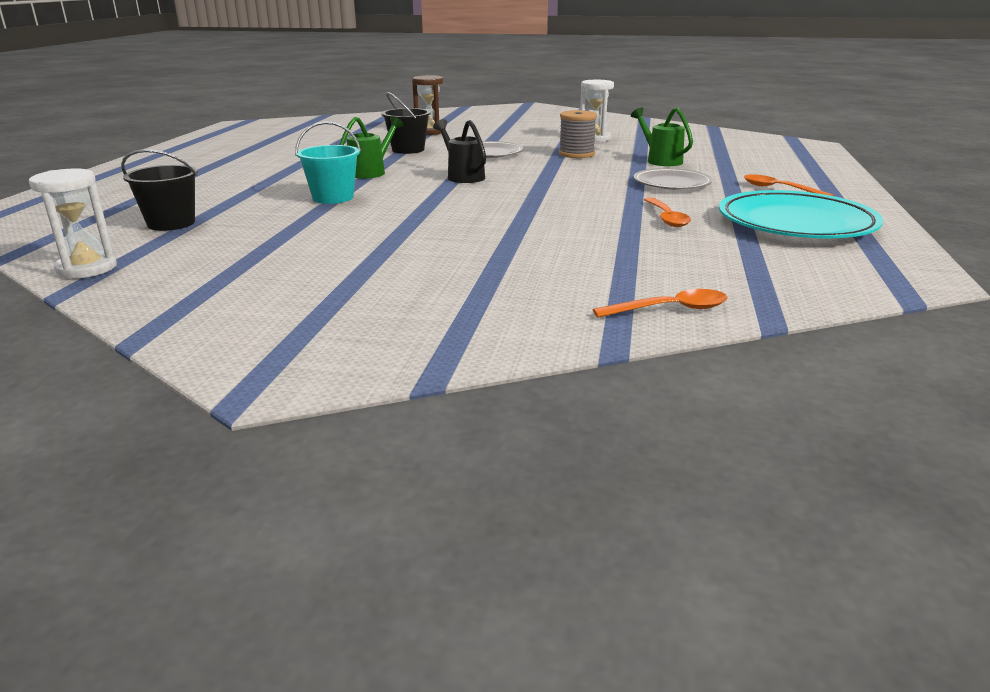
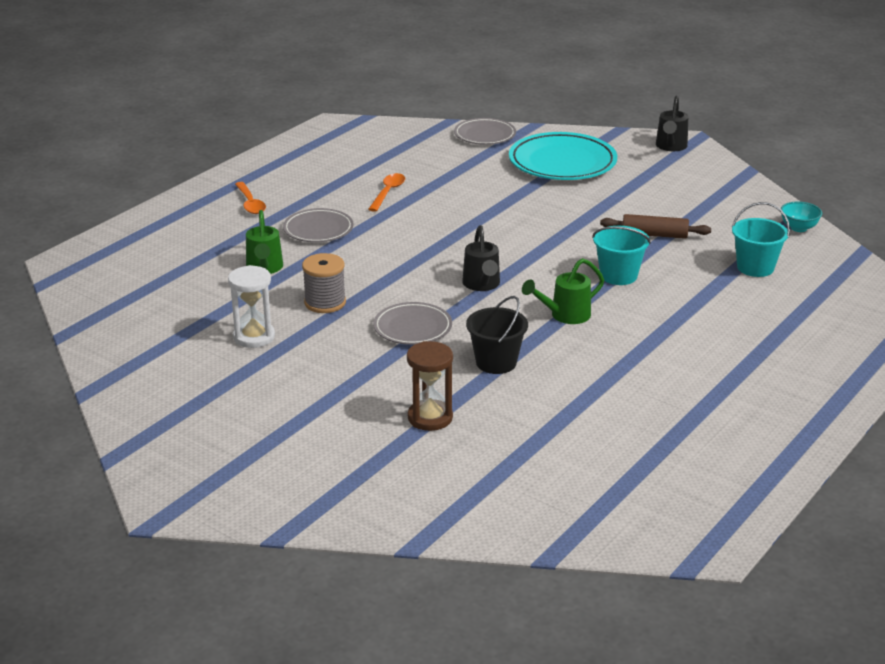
camera: 155 degrees left, 5 degrees up
(87, 268) = (798, 228): white hourglass -> turquoise bowl
(171, 223) = (755, 267): black bucket -> turquoise bucket
(302, 231) = (654, 235): none -> brown rolling pin
(303, 359) = (670, 147): none -> black watering can
(670, 309) = (485, 135): orange spoon -> grey plate
(796, 223) = (314, 169): turquoise plate -> turquoise plate (562, 162)

